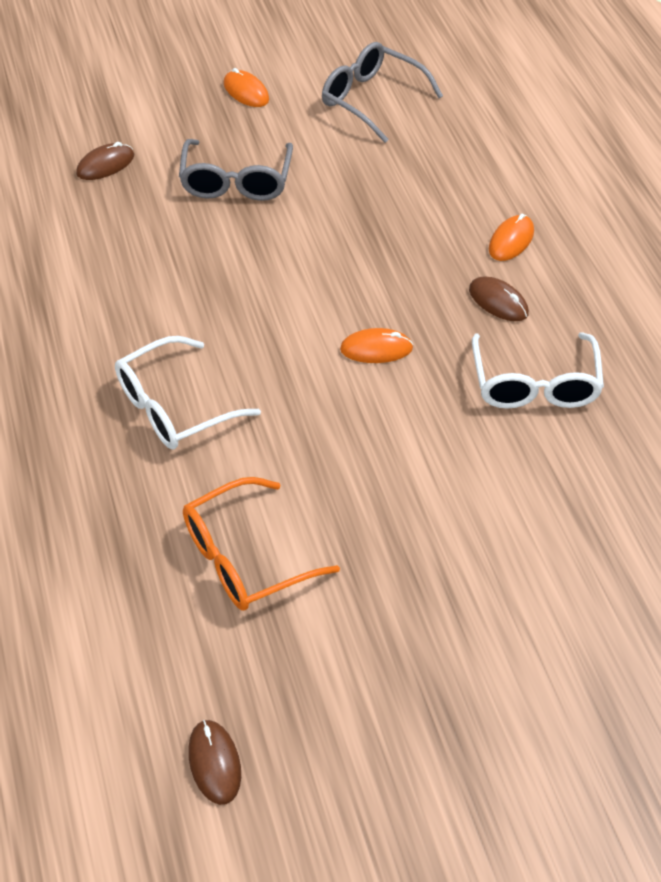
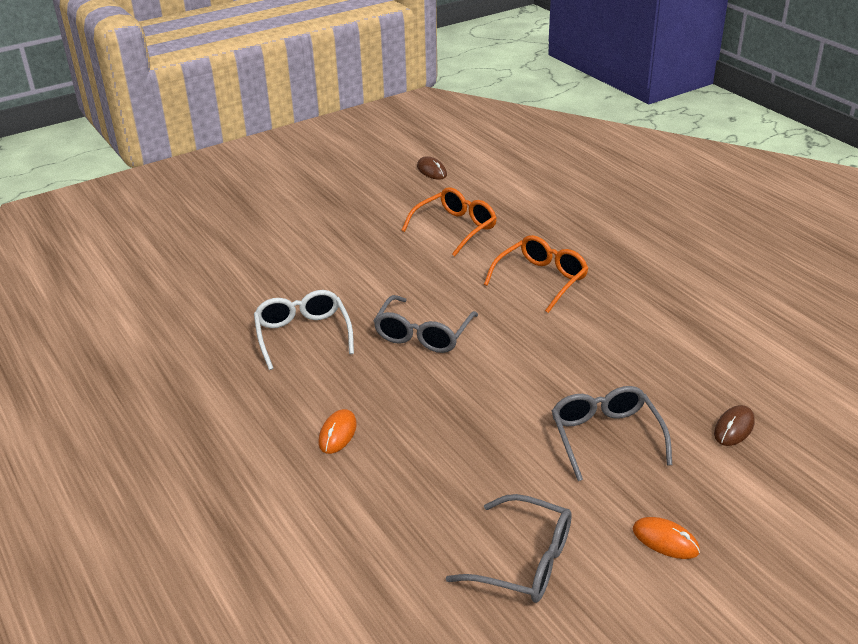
camera: 165 degrees right, 15 degrees down
(173, 407) = (541, 280): white glasses -> orange glasses
(376, 349) = (423, 335): orange mouse -> grey glasses
(498, 302) = (339, 383): brown mouse -> none

